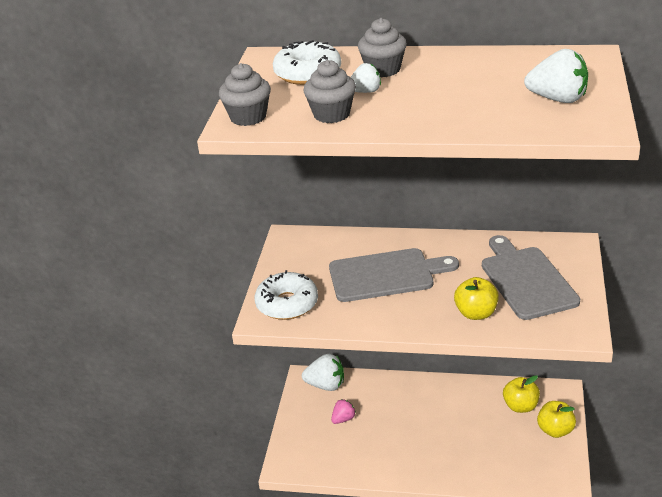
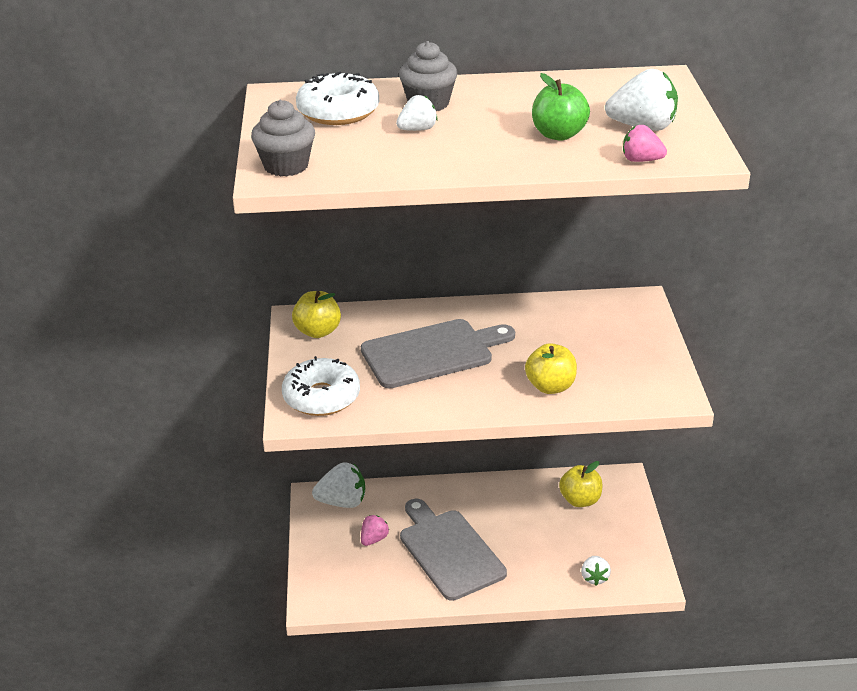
camera: 15 degrees left, 0 degrees up
(331, 114) = (388, 157): grey cupcake -> none
(481, 102) = (558, 135): none -> green apple
(517, 475) = (594, 577): none -> white strawberry
(526, 280) = (597, 344): grey cutting board -> grey cutting board (449, 551)
(544, 129) = (641, 160): none -> pink strawberry
(555, 430) = (625, 522): yellow apple -> yellow apple (318, 331)

